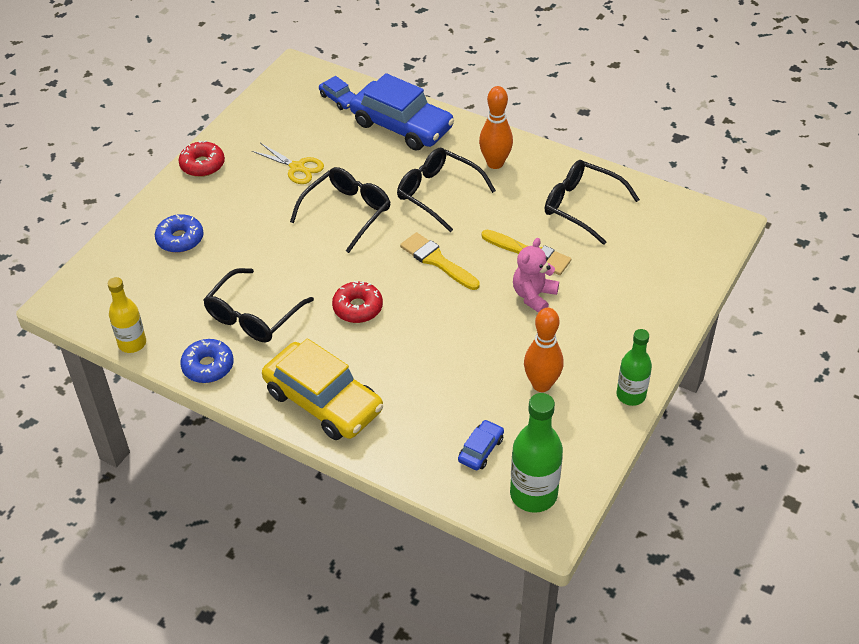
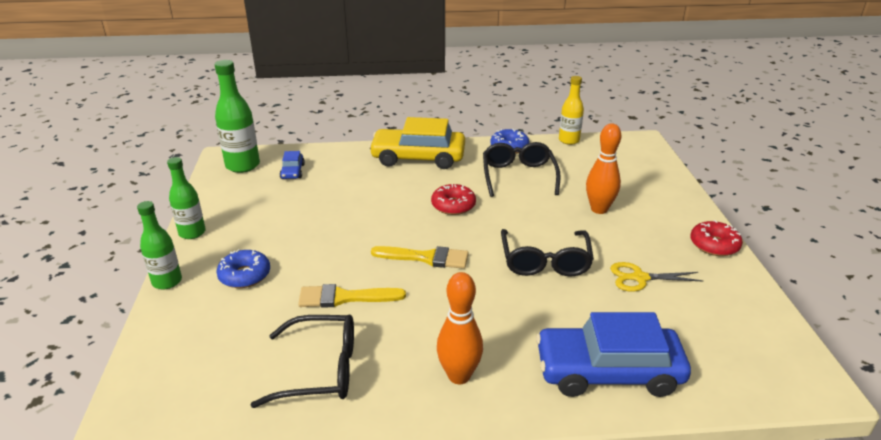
camera: 145 degrees right, 15 degrees down
(180, 239) = (636, 193): blue donut -> blue donut (245, 275)
(339, 99) = (715, 370): blue car -> none
(438, 193) = (485, 314): black glasses -> none
(533, 296) = (316, 266): pink teddy bear -> none
(541, 384) = (271, 214): orange bowling pin -> orange bowling pin (599, 209)
(670, 339) = (167, 281): none -> green bottle

